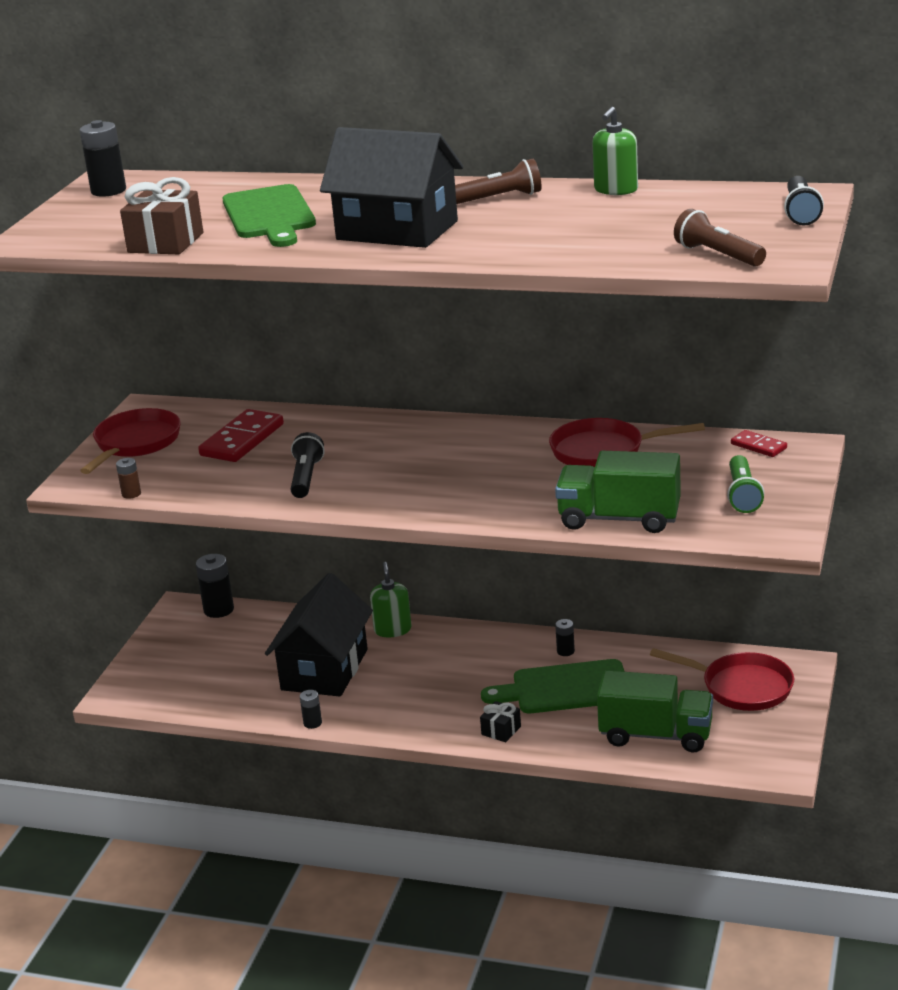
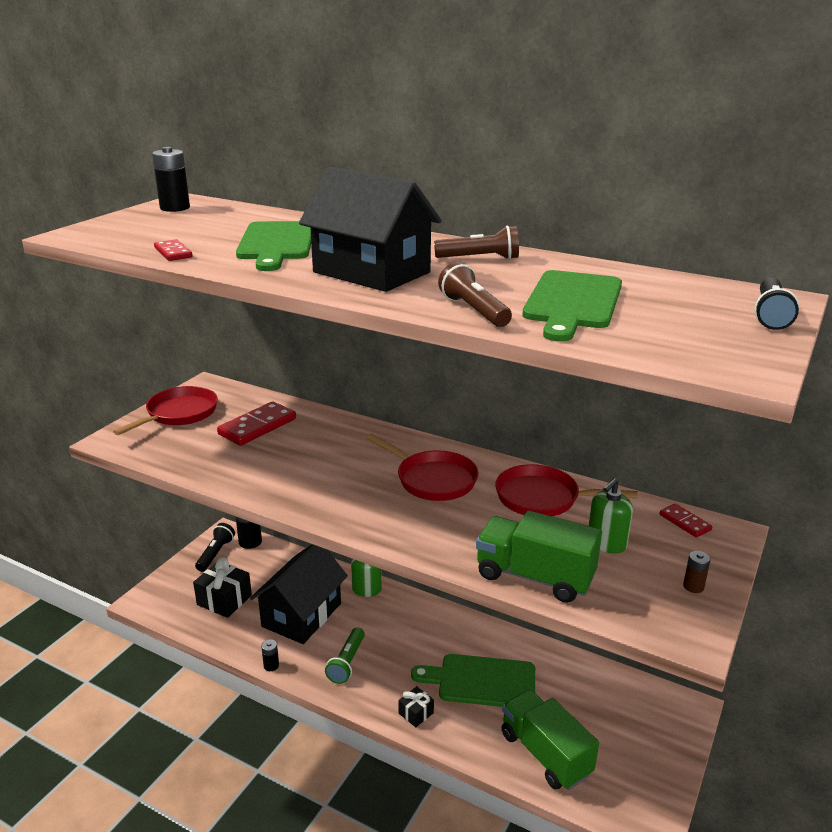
camera: 10 degrees right, 0 degrees up
(131, 494) = (146, 458): brown battery -> brown battery (693, 586)
(165, 243) = (173, 253): brown gift -> red domino
(220, 674) = (224, 600): none -> black gift
(306, 477) = (286, 472): black flashlight -> black flashlight (215, 554)
(565, 651) = (493, 643): black battery -> none
(613, 229) = (572, 303): none -> green cutting board
(616, 190) = (589, 266): green soap dispenser -> green soap dispenser (606, 543)
(656, 735) = (545, 754): green truck -> green truck turned 150 degrees counterclockwise
(718, 255) = (672, 347): brown flashlight -> brown flashlight (474, 311)
(742, 495) = (659, 575): green flashlight -> green flashlight (347, 662)
(742, 687) = (632, 719): red pan -> red pan (432, 479)

